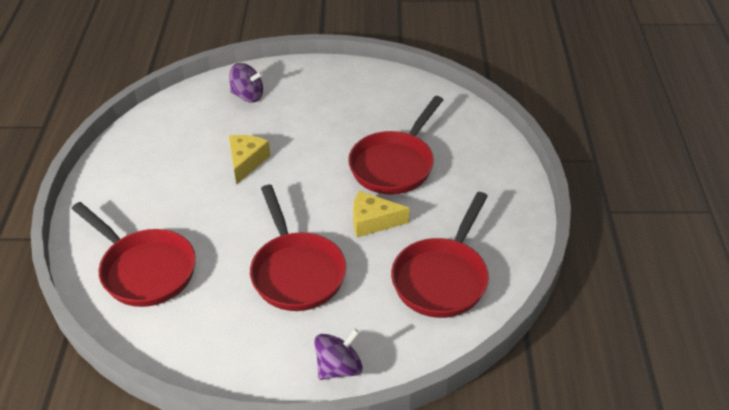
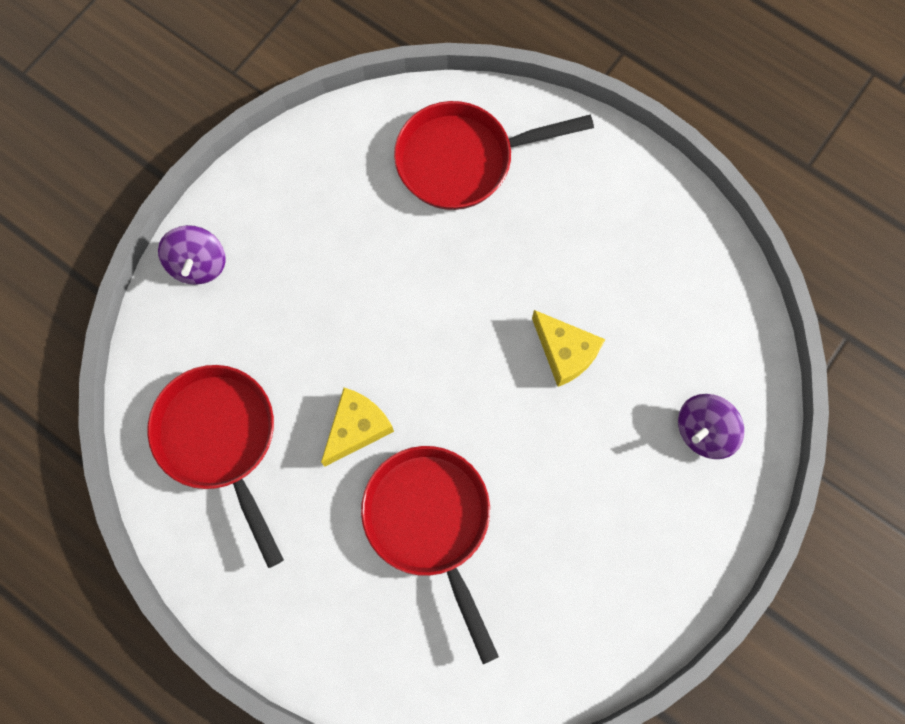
camera: 125 degrees right, 30 degrees up
(296, 271) = (346, 301): red pan -> none

